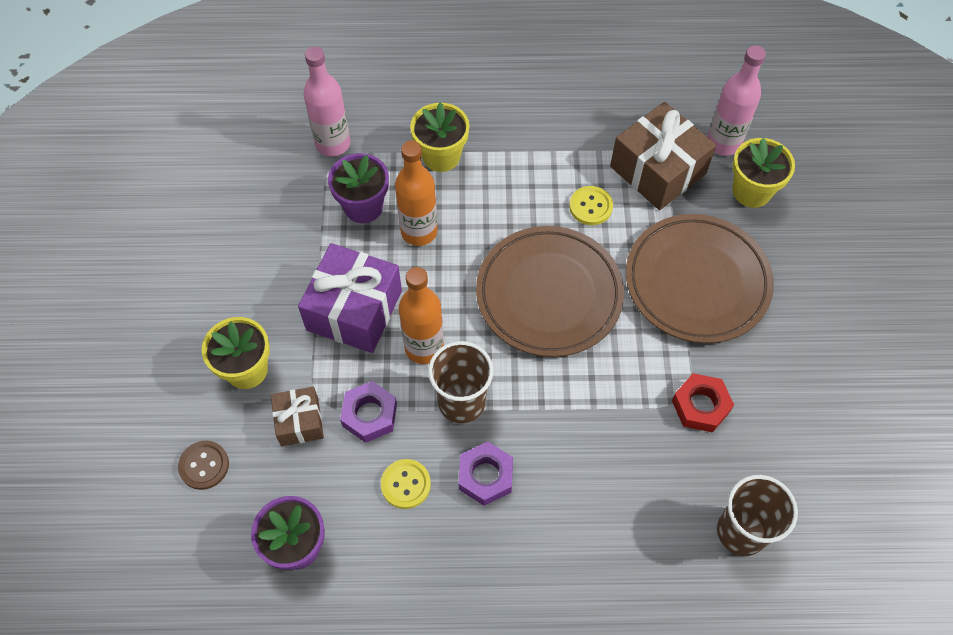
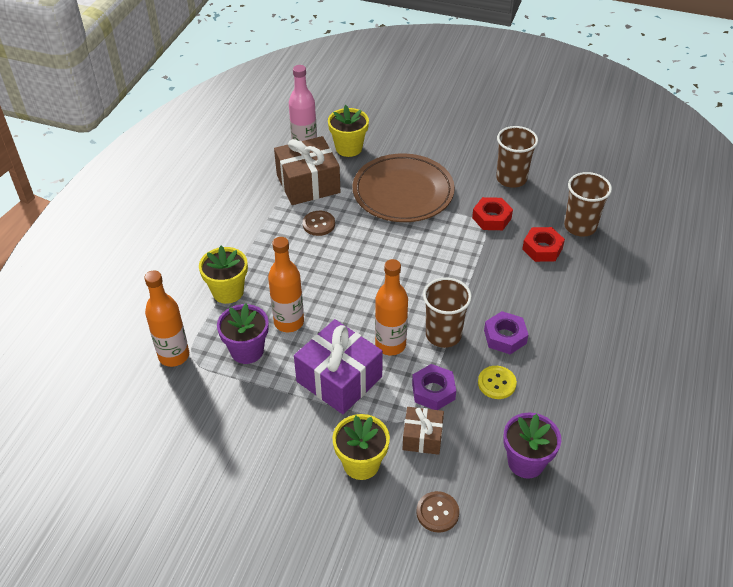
camera: 70 degrees left, 15 degrees down
(333, 144) = (174, 356): pink bottle -> orange bottle
(549, 294) = (378, 265): brown plate -> none
(590, 206) = (319, 224): yellow button -> brown button
(670, 488) = (542, 248): none -> red nut
(798, 412) = (511, 179): none -> brown cup

